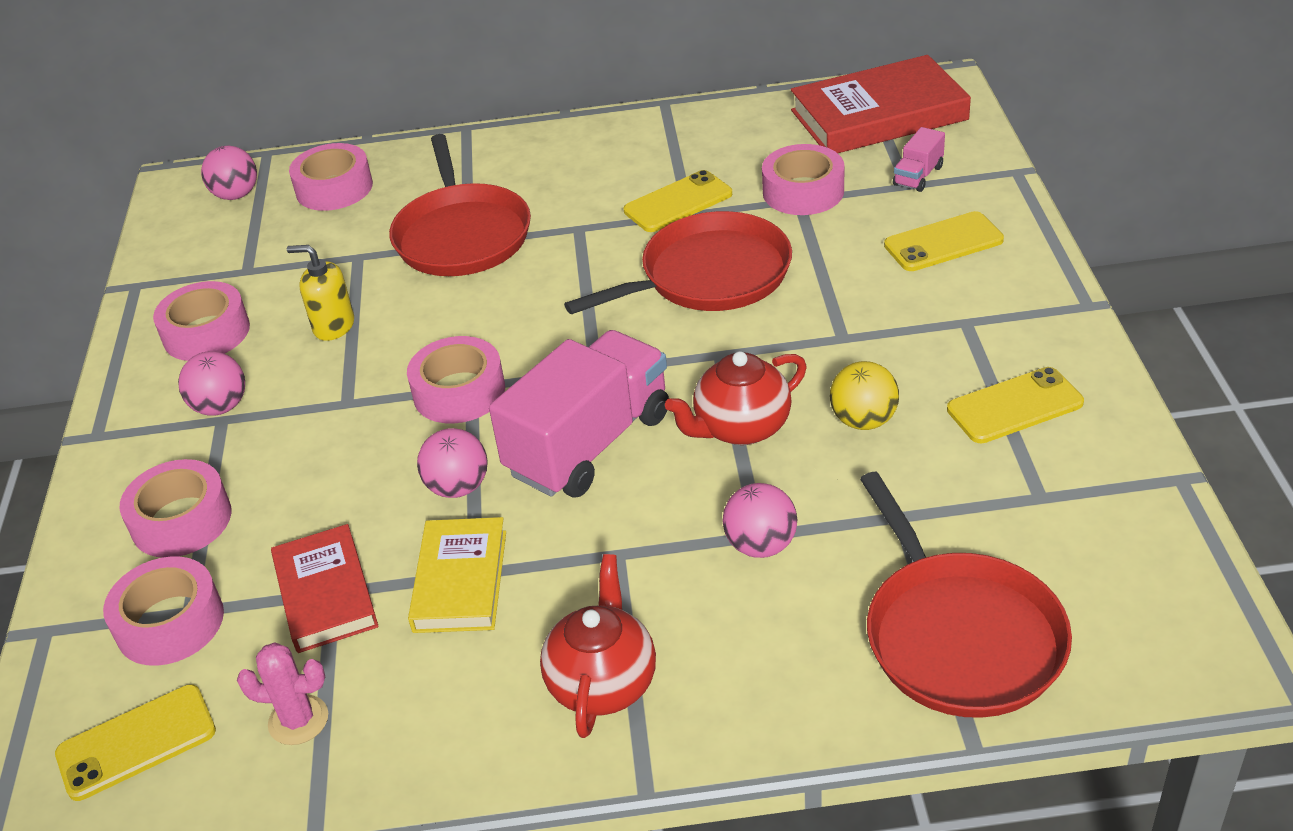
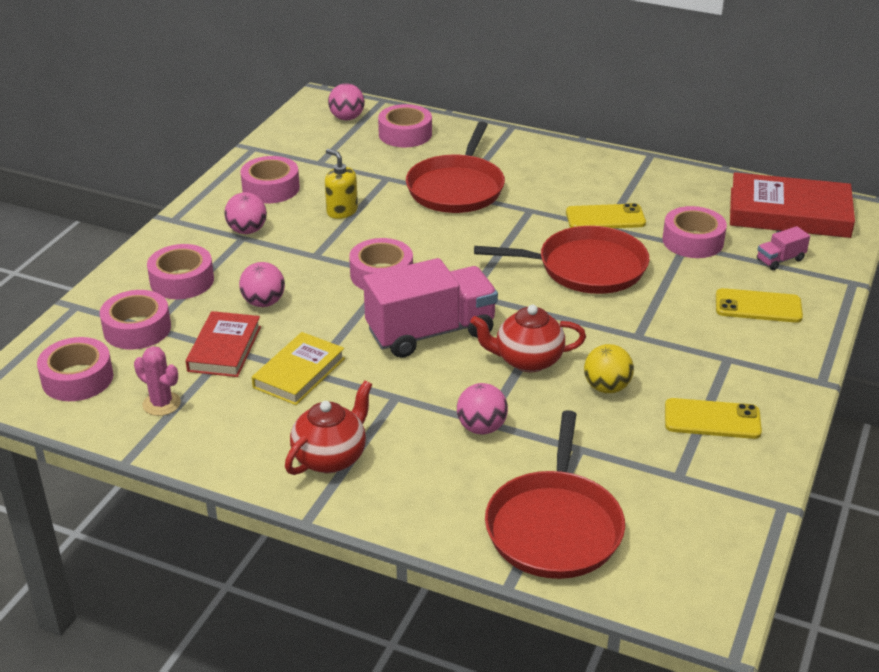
camera: 25 degrees right, 5 degrees down
(136, 742) = (77, 378): yellow phone -> pink tape
(458, 487) = (338, 325): pink ball -> pink ball (263, 302)

